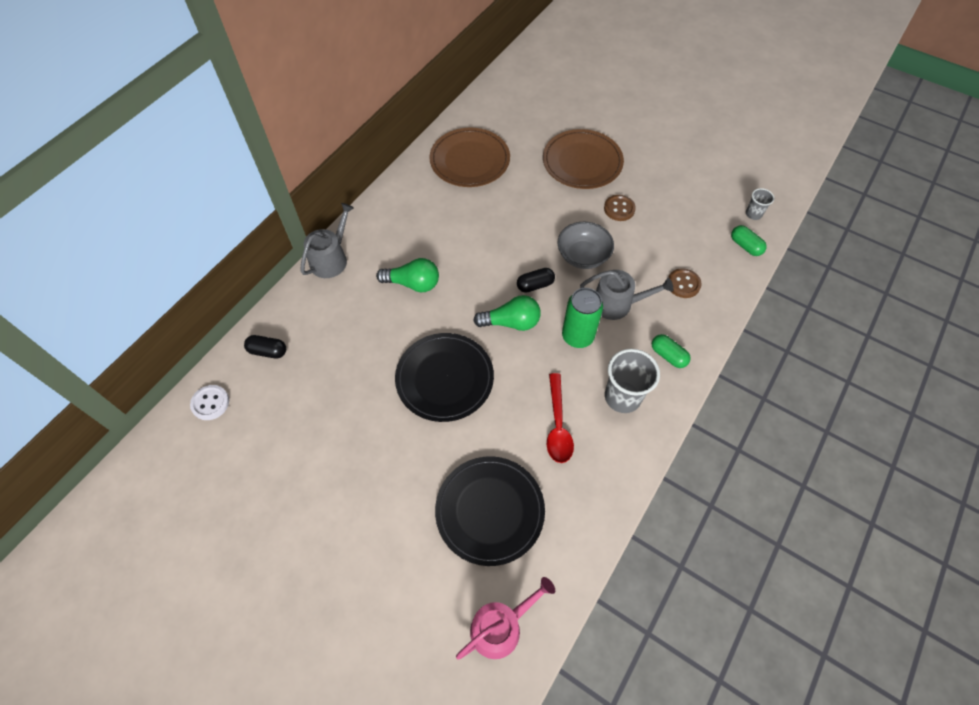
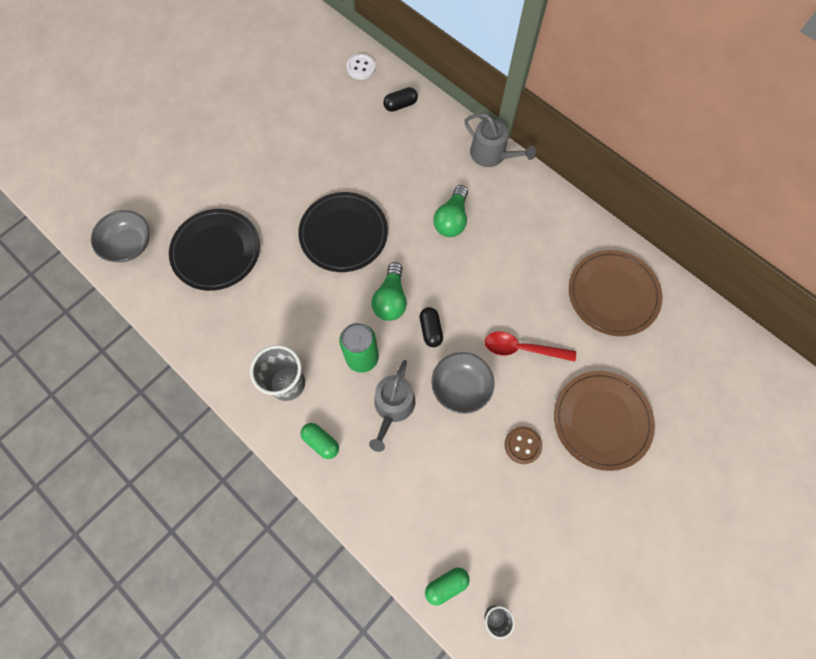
camera: 100 degrees right, 10 degrees up
(268, 351) = (400, 105): black capsule -> black capsule turned 45 degrees clockwise
(501, 626) = (129, 245): pink watering can -> grey bowl
(557, 425) = (275, 319): red spoon -> red spoon (522, 348)
(668, 356) = (321, 442): green capsule -> green capsule turned 75 degrees clockwise
(683, 284) = (405, 487): brown button -> none

